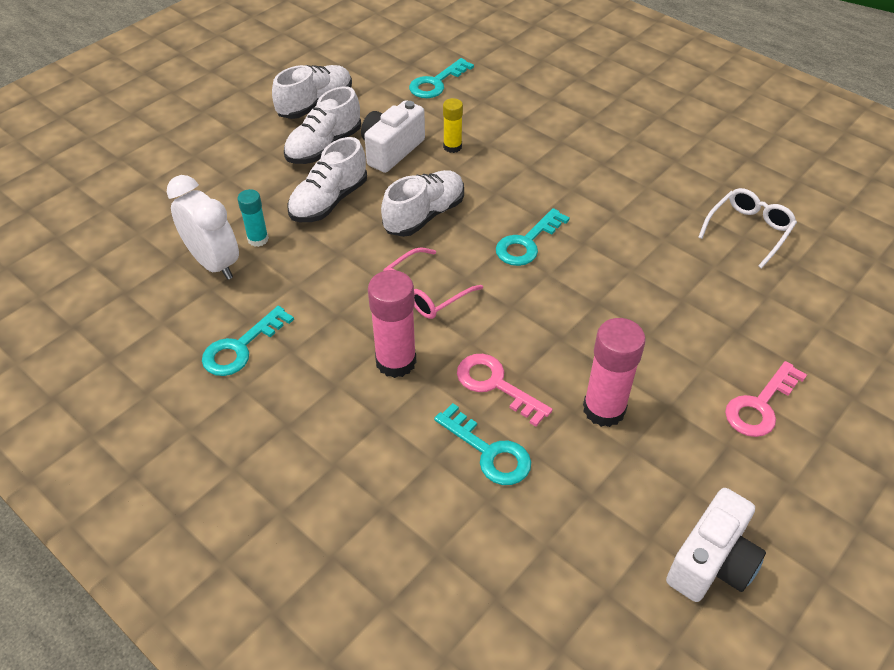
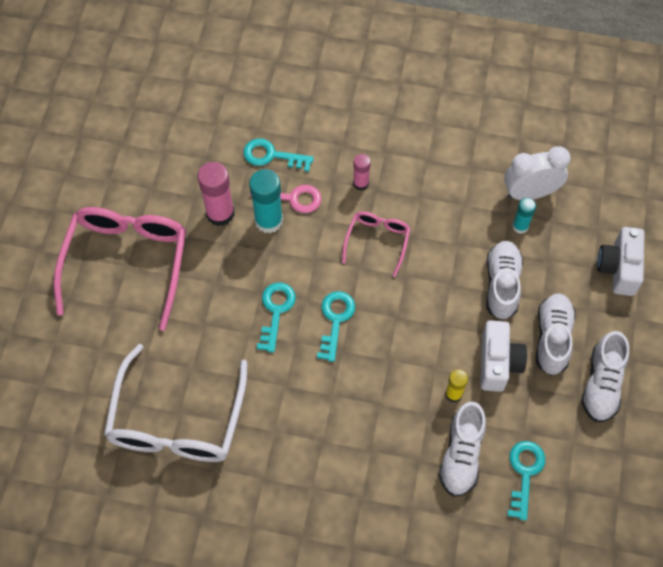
camera: 150 degrees right, 15 degrees up
(214, 263) = (530, 193): white clock -> white clock turned 150 degrees clockwise
(241, 347) = (458, 146): turquoise key -> turquoise key (276, 311)
(396, 361) = (361, 183): pink glue stick -> pink glue stick, size x0.58
(424, 215) = (424, 308): white shoe -> white shoe (461, 455)
(543, 372) = (268, 220): none -> turquoise glue stick
(711, 562) = (127, 154): white camera -> white camera (618, 268)
(748, 231) = (177, 420): white glasses -> white glasses, size x1.96
(760, 405) = (127, 263): pink key -> pink glasses

